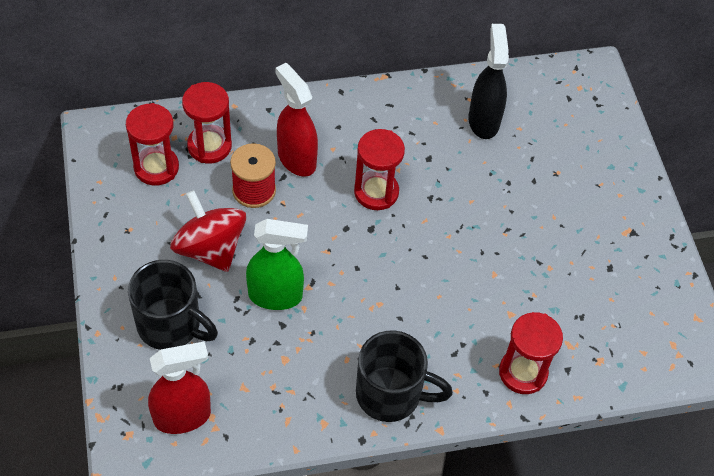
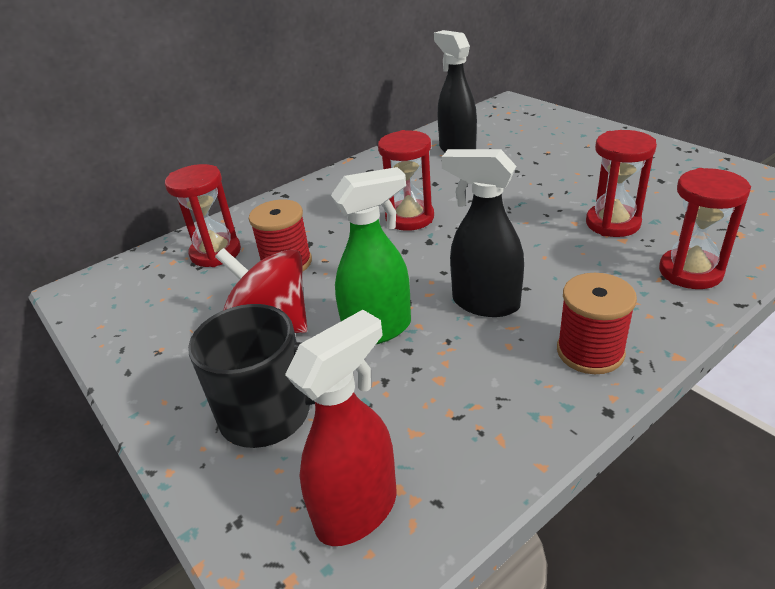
camera: 20 degrees left, 20 degrees down
(156, 167) = (165, 289): red hourglass -> red hourglass (612, 223)
(296, 159) = (313, 228): red spray bottle -> none
(360, 315) = (485, 303): none -> black spray bottle
(391, 394) = (590, 352): black mug -> red spool

